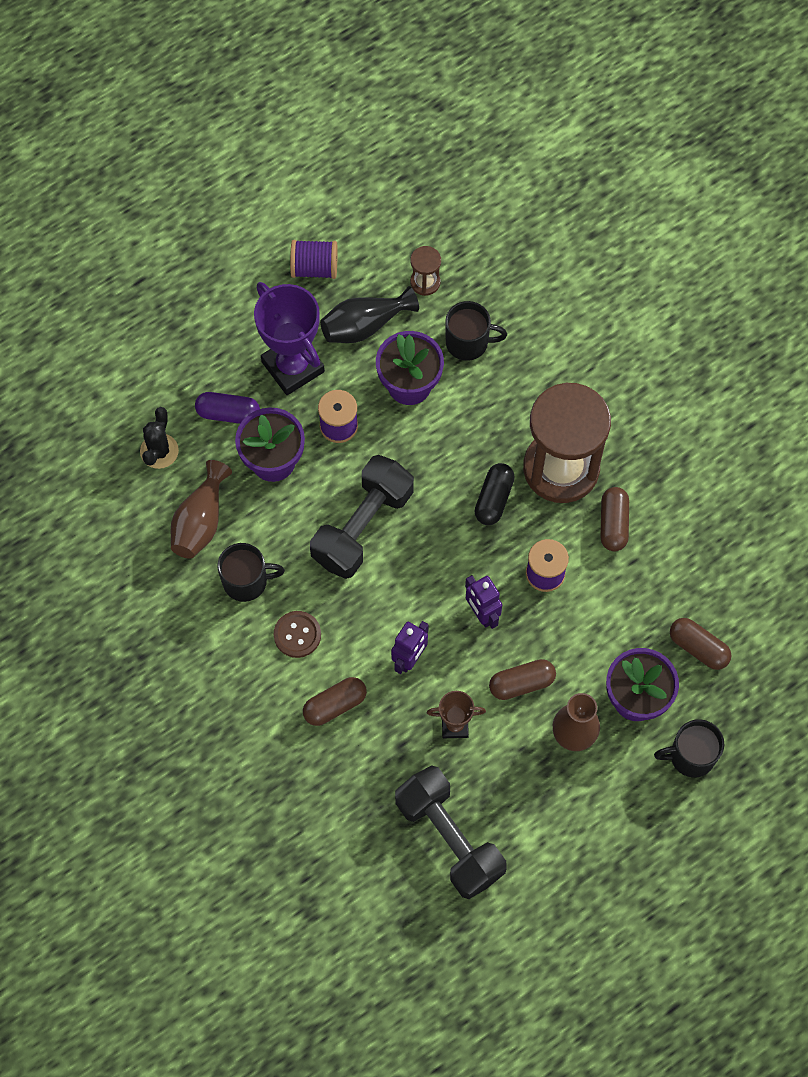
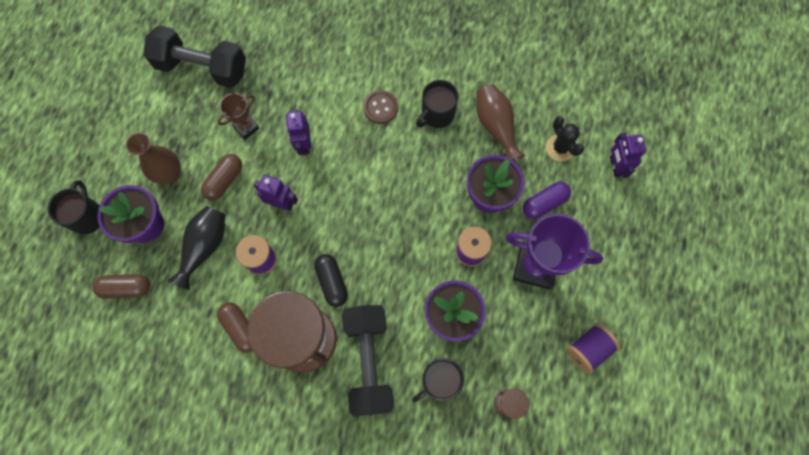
camera: 140 degrees right, 5 degrees up
(126, 393) = (615, 166): none -> purple robot
(335, 705) = (325, 87): brown capsule -> none
(362, 526) = (399, 199): black dumbbell -> black dumbbell (369, 361)
(365, 325) = (517, 335): black vase -> black vase (205, 247)
(691, 756) = (87, 216): black mug -> black mug turned 45 degrees counterclockwise

